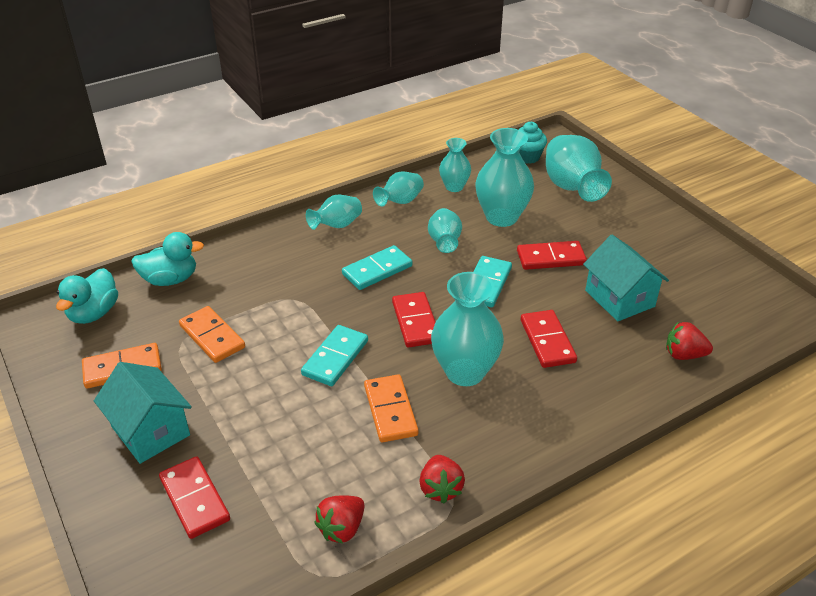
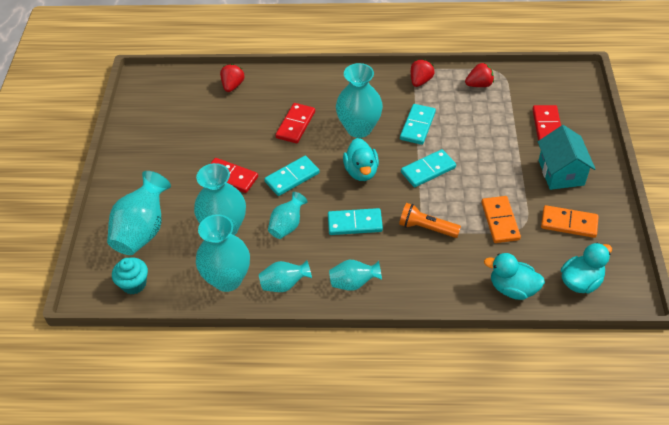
camera: 145 degrees left, 10 degrees up
(295, 296) = (426, 228): none -> orange flashlight
(390, 410) = (417, 126): orange domino -> turquoise domino
(415, 322) = (361, 171): red domino -> turquoise duck
(454, 187) = (227, 279): turquoise vase -> turquoise vase, size x1.72
(619, 298) = (224, 130): turquoise house -> none
(684, 355) = (232, 86): red strawberry -> red strawberry turned 120 degrees counterclockwise

